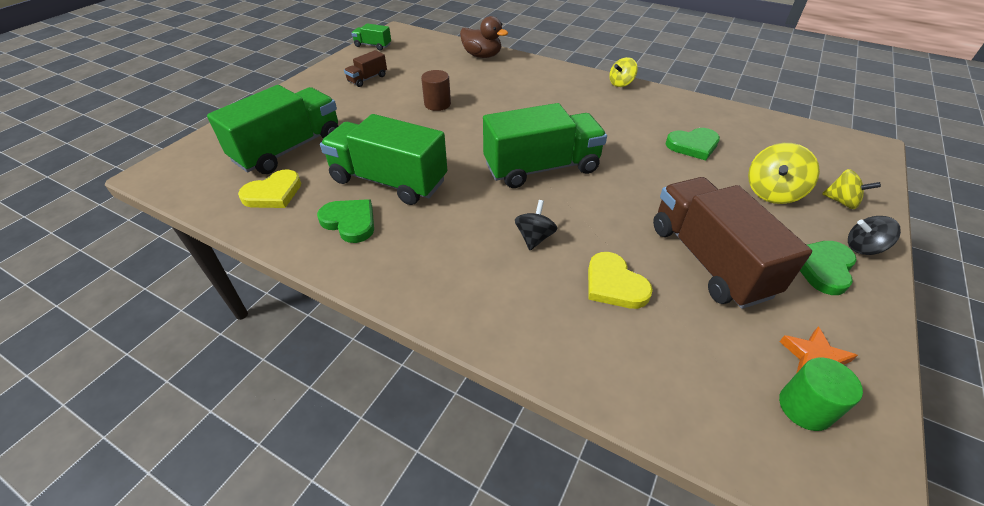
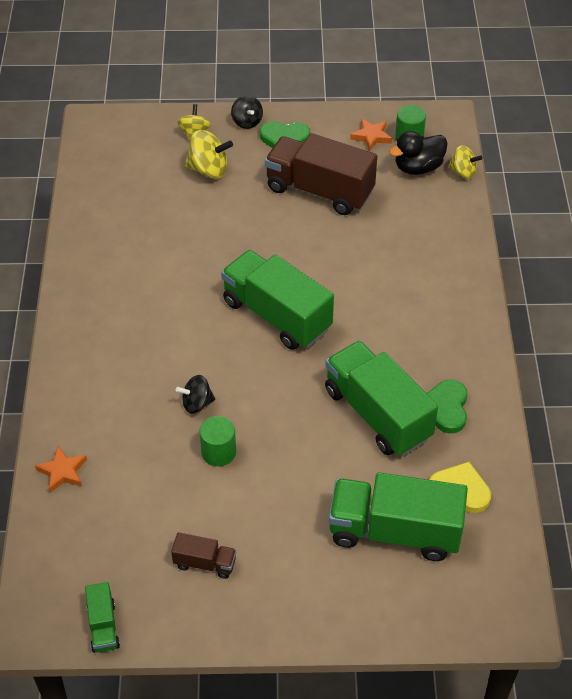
camera: 120 degrees left, 5 degrees up
(388, 181) = (377, 414): green truck -> green truck turned 150 degrees clockwise
(437, 104) = (218, 452): brown cylinder -> green cylinder
(482, 56) = (62, 472): brown duck -> orange star
(534, 237) = (369, 286): black spinning top -> black spinning top (197, 403)
(614, 284) = (382, 230): yellow heart -> none
(621, 83) = (64, 308): yellow spinning top -> yellow spinning top (463, 172)
(693, 145) = (166, 226): green heart -> none
(708, 260) = (319, 191): brown truck -> brown truck turned 75 degrees clockwise
(726, 382) = (418, 167): none -> black duck

